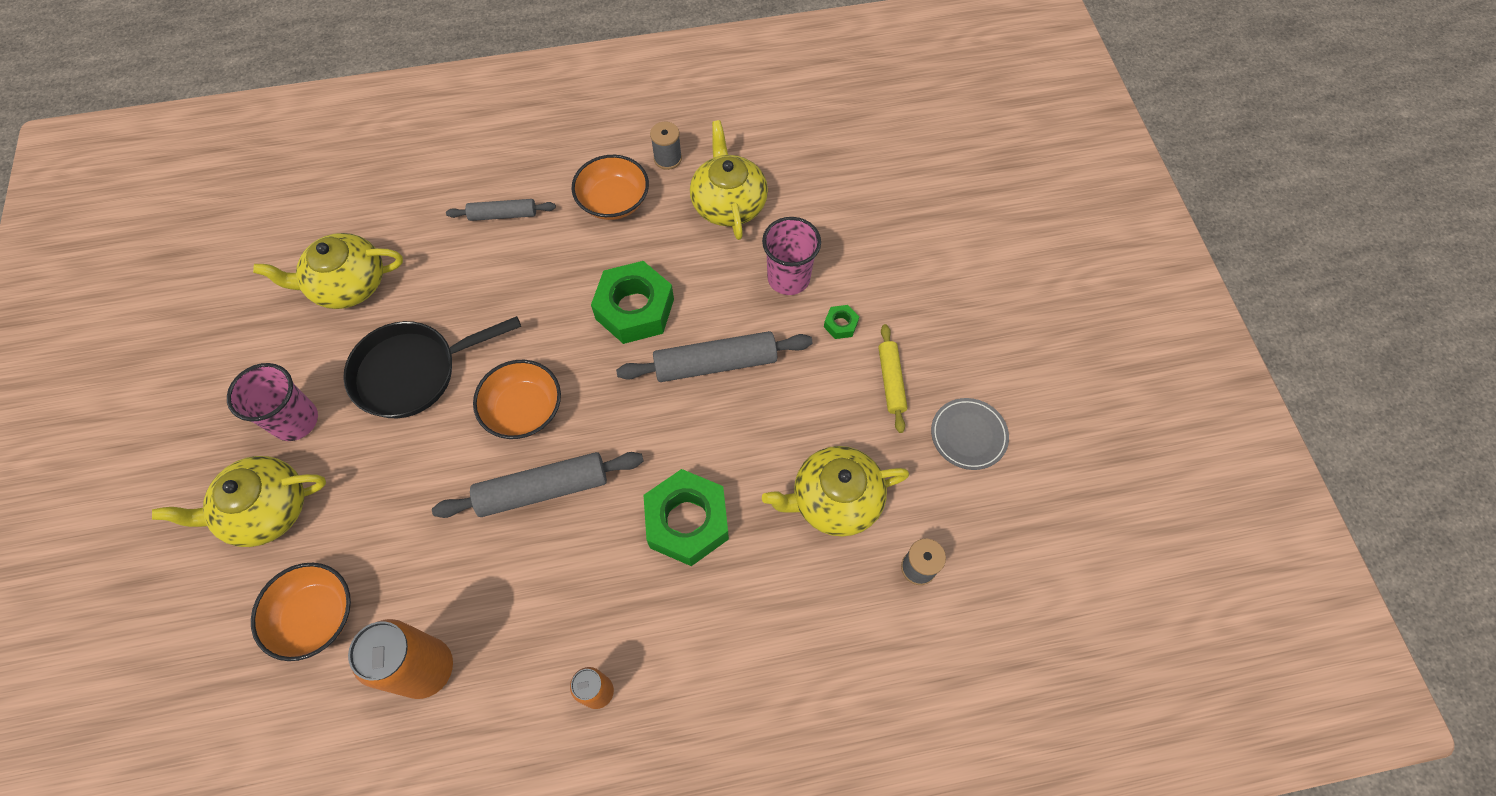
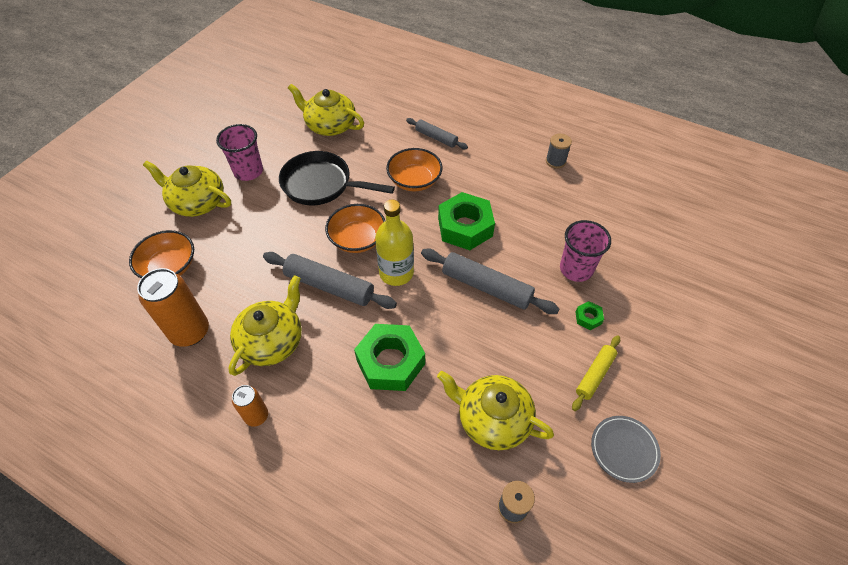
camera: 40 degrees right, 10 degrees down
(605, 418) = (396, 273): none -> yellow bottle
(613, 201) = (503, 165): orange bowl -> orange bowl (414, 180)
(728, 203) = (573, 205): yellow teapot -> yellow teapot (272, 341)

